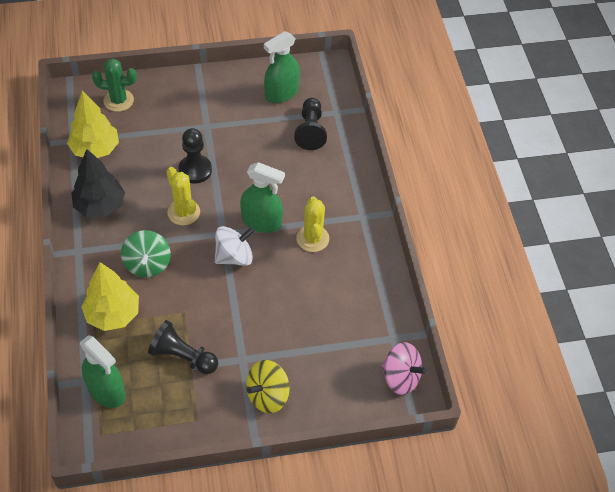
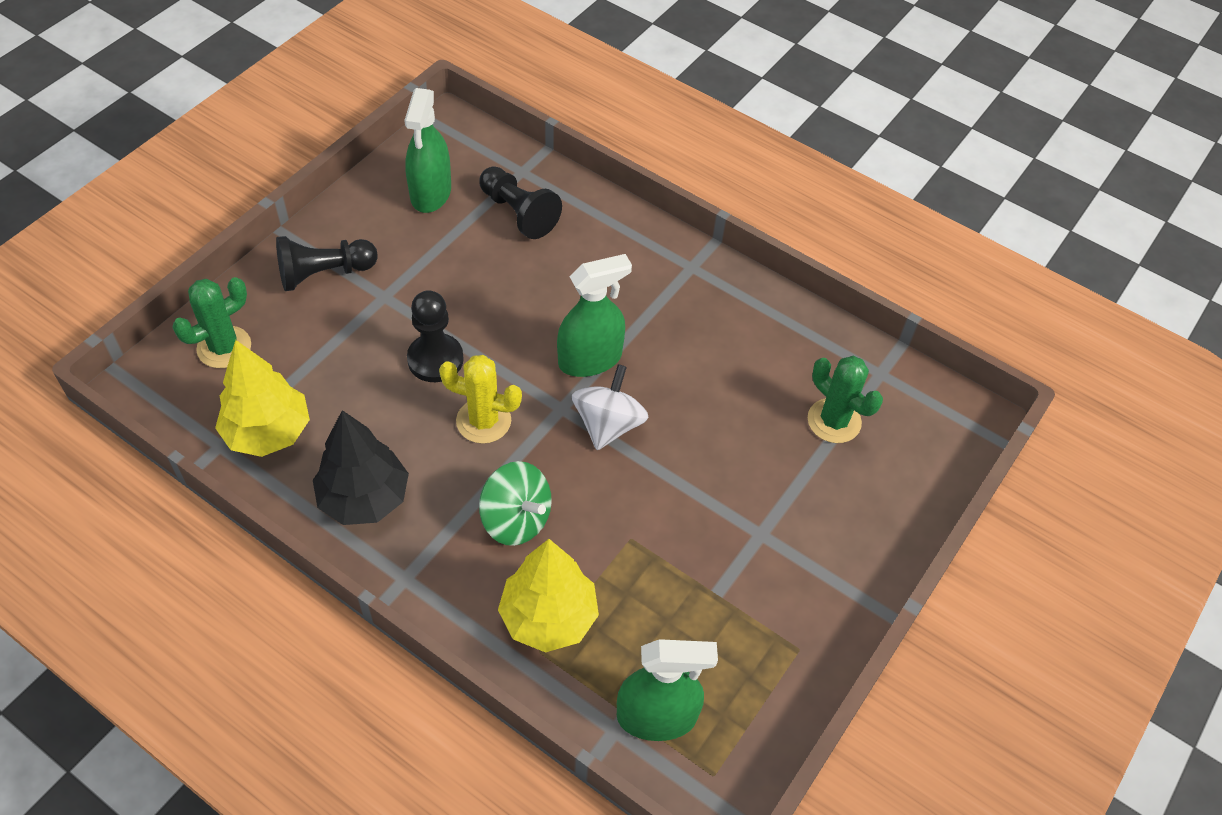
camera: 45 degrees left, 0 degrees up
(182, 356) = (693, 591): black pawn -> black pawn (324, 274)
(267, 395) = (837, 549): yellow spinning top -> none
(312, 238) = (669, 333): yellow cactus -> none
(340, 340) = (834, 421): none -> green cactus
(400, 377) = (937, 409): pink spinning top -> none

